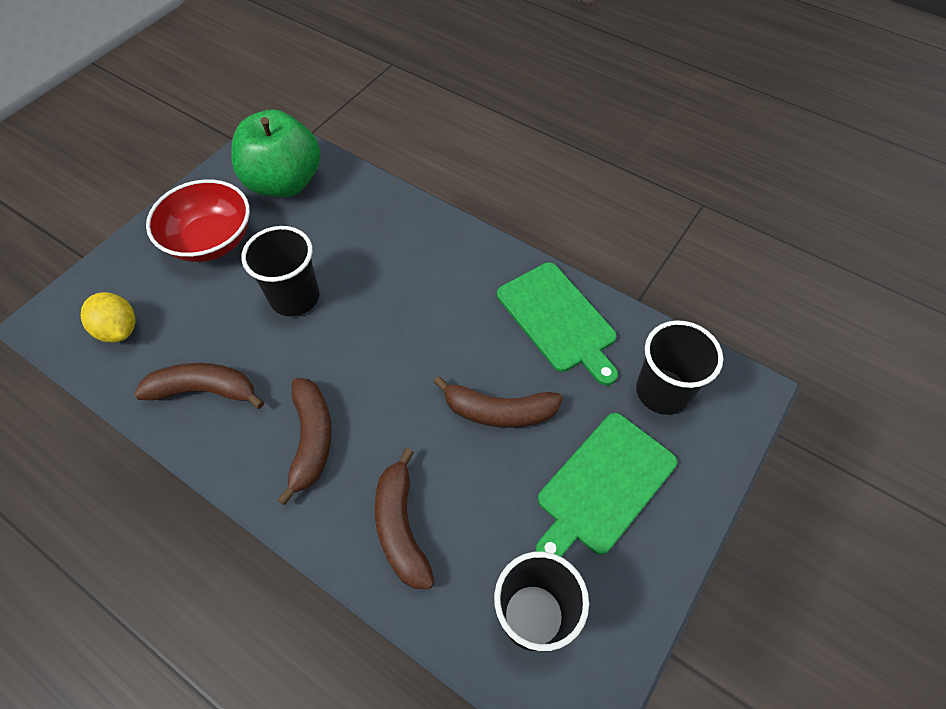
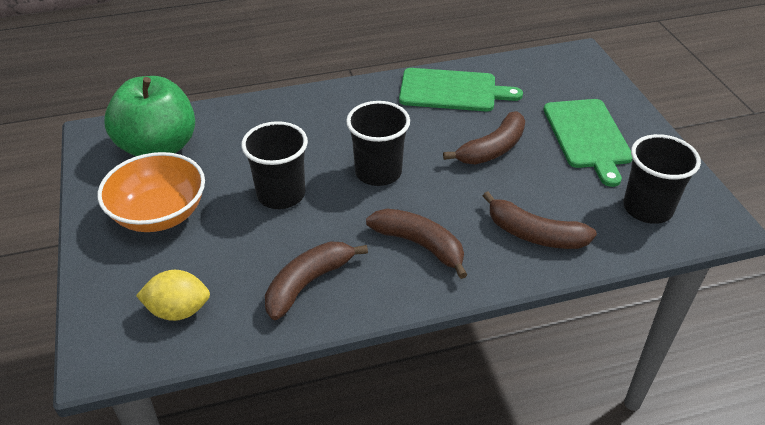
camera: 50 degrees left, 15 degrees down
(211, 241) = (159, 214): red bowl -> orange bowl
(662, 391) = (548, 82): black cup -> black cup (378, 172)

